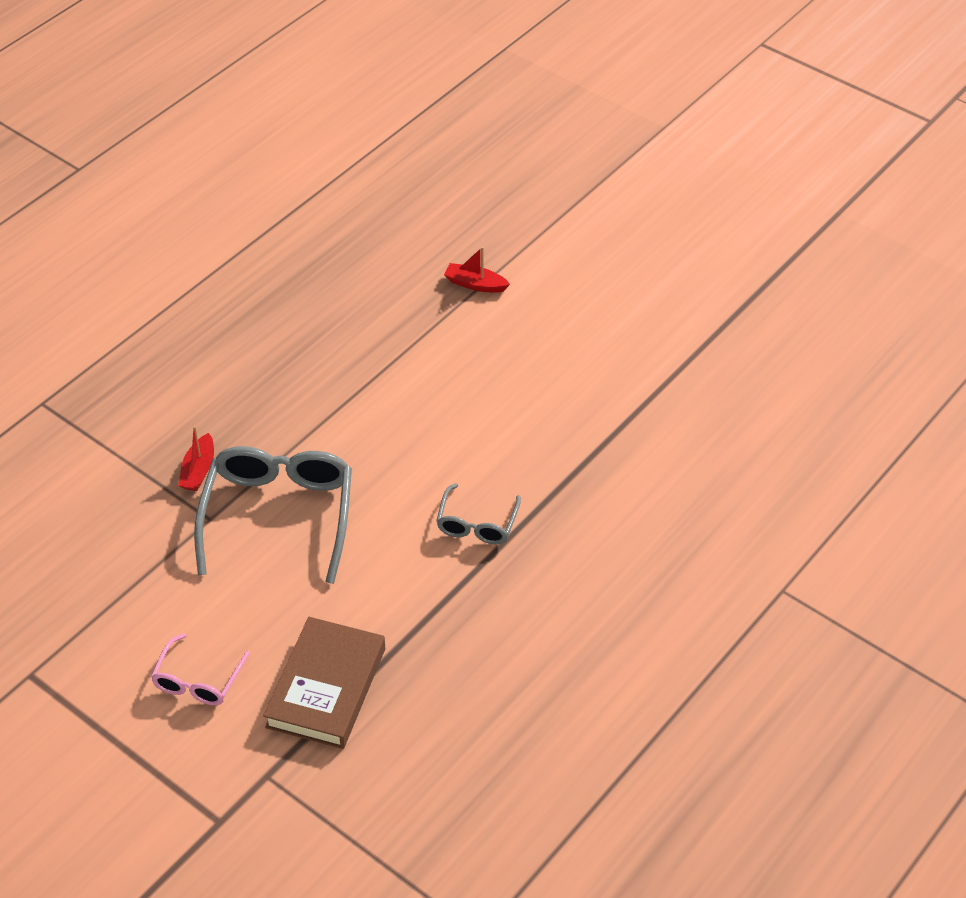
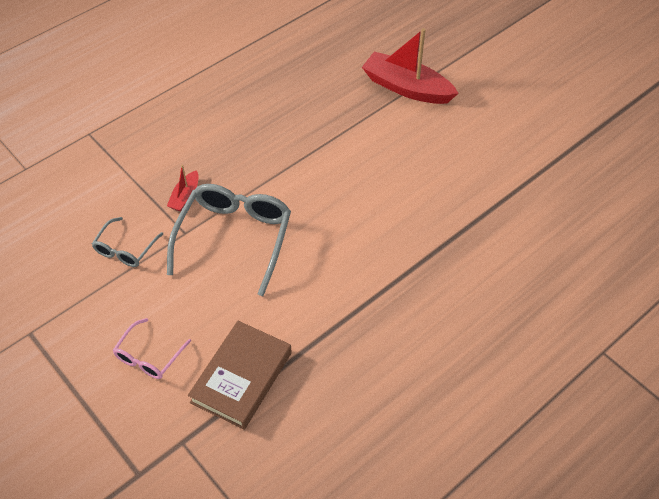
camera: 10 degrees right, 5 degrees up
(475, 284) = (406, 88): red boat -> red boat, size x2.08
(477, 524) = (377, 265): grey glasses -> grey glasses (125, 249)

